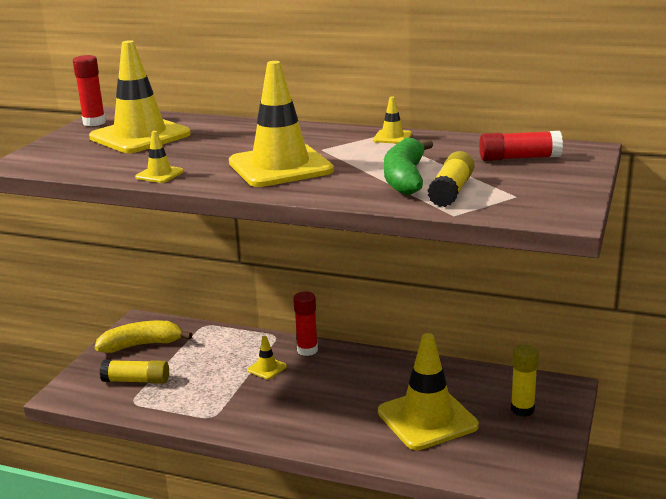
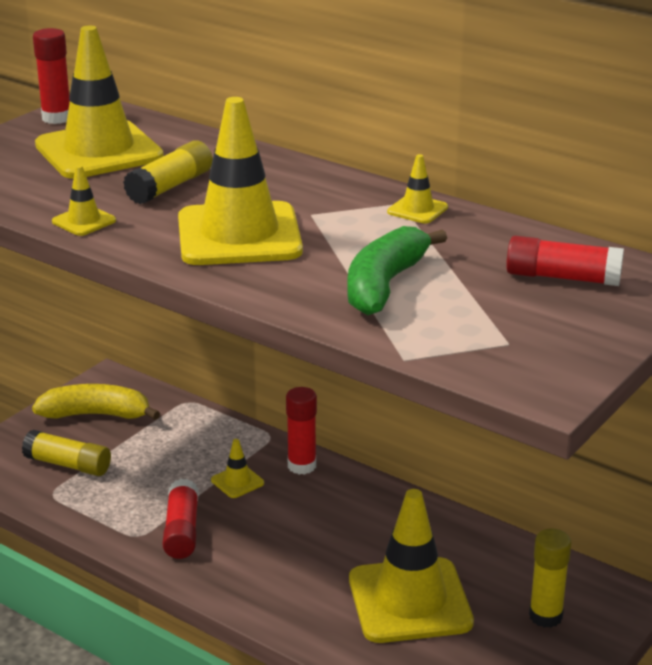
camera: 15 degrees right, 5 degrees up
(243, 407) = (182, 531): none -> red glue stick
(451, 191) = (428, 318): yellow glue stick -> yellow glue stick (170, 186)

